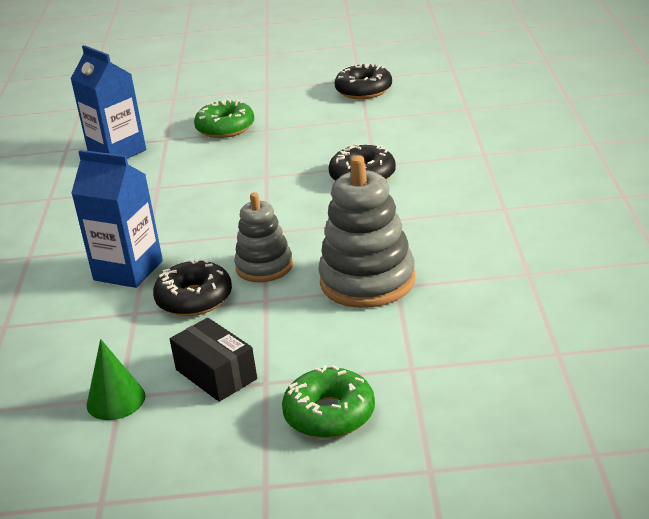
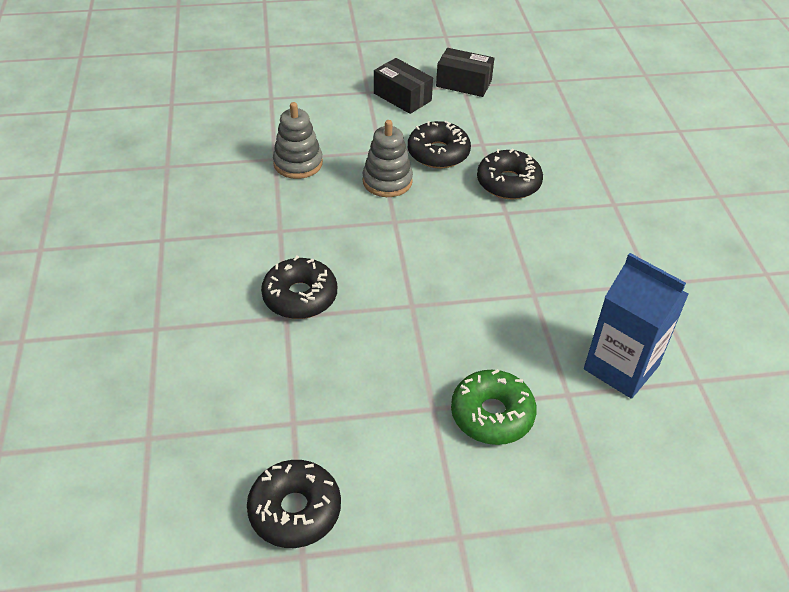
camera: 170 degrees right, 15 degrees up
(116, 400) = (463, 83): green cone -> black box
(128, 270) = (508, 183): blue carton -> black donut
(329, 414) = (324, 72): green donut -> none
(367, 281) = (298, 163): grey stacking toy -> grey stacking toy, size x0.63

